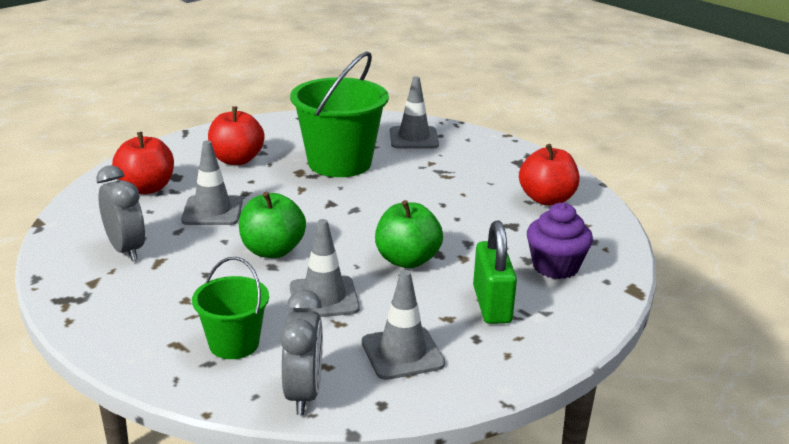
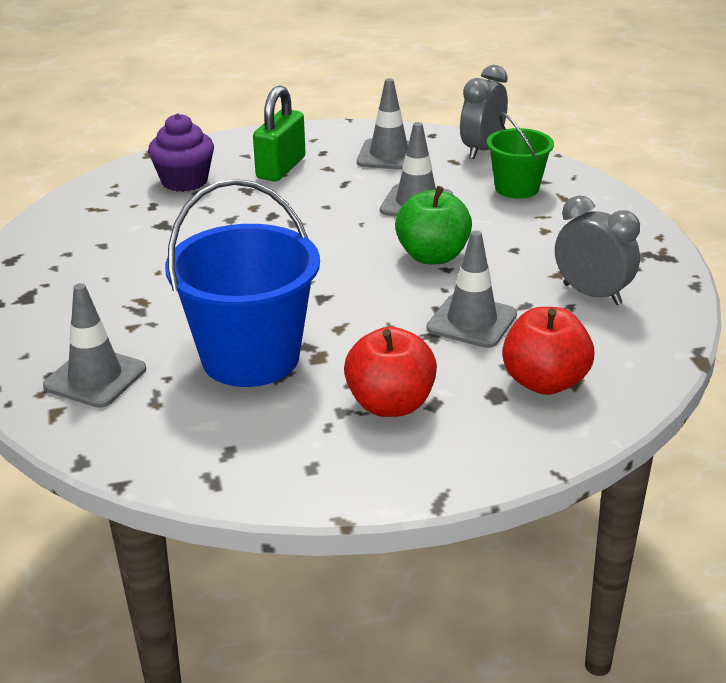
camera: 150 degrees left, 5 degrees up
(126, 250) = (592, 294): grey clock -> grey clock turned 135 degrees clockwise
(339, 163) = (250, 358): green bucket -> blue bucket
(407, 260) = (308, 216): green apple -> none
(547, 199) = (81, 242): red apple -> none

